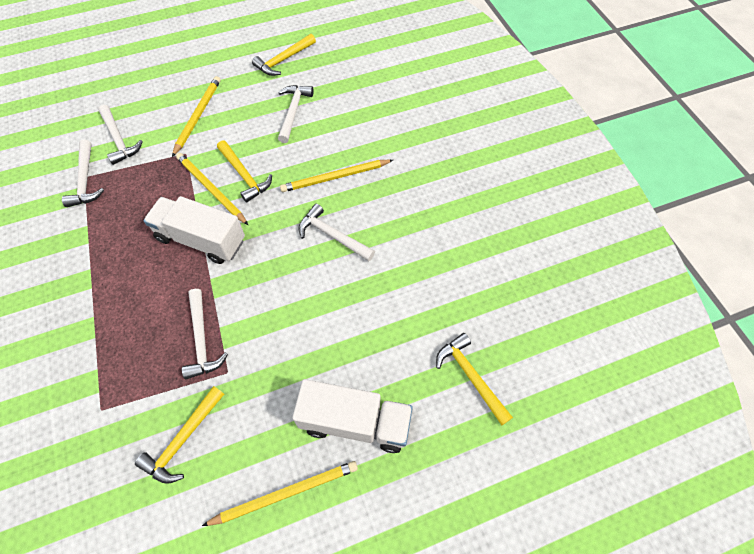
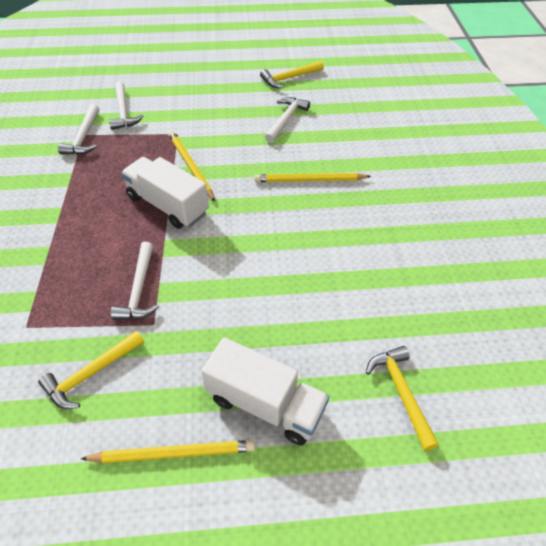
camera: 15 degrees right, 10 degrees down
(198, 116) = (198, 107): yellow pencil -> none
(244, 175) = (224, 161): yellow hammer -> none
(332, 235) = (292, 228): white hammer -> none

